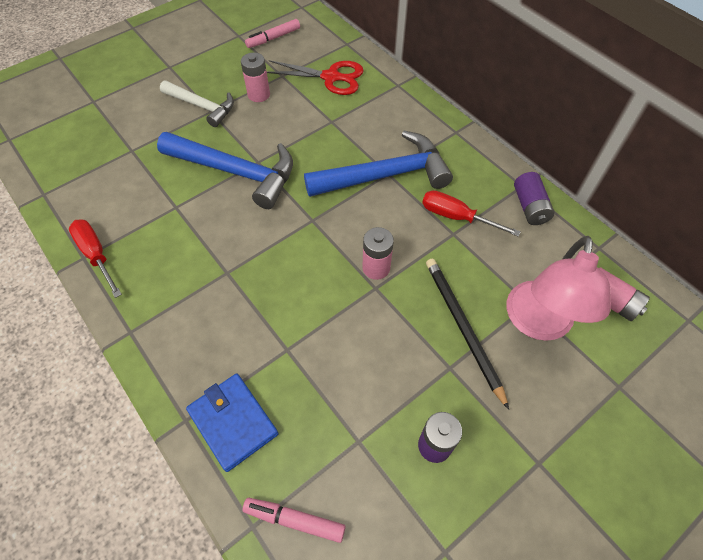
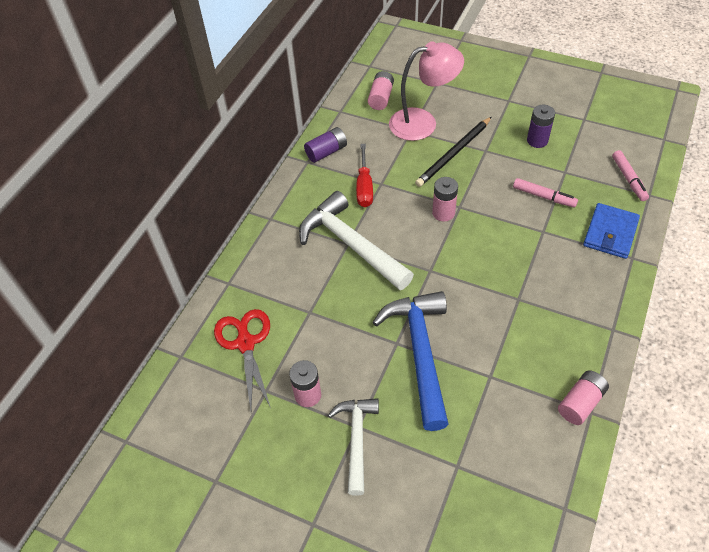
camera: 115 degrees left, 5 degrees down
(96, 255) = (580, 403): red screwdriver -> pink battery
(273, 38) = (203, 436): pink marker -> pink marker (543, 196)
(385, 175) = (351, 244): blue hammer -> white hammer

